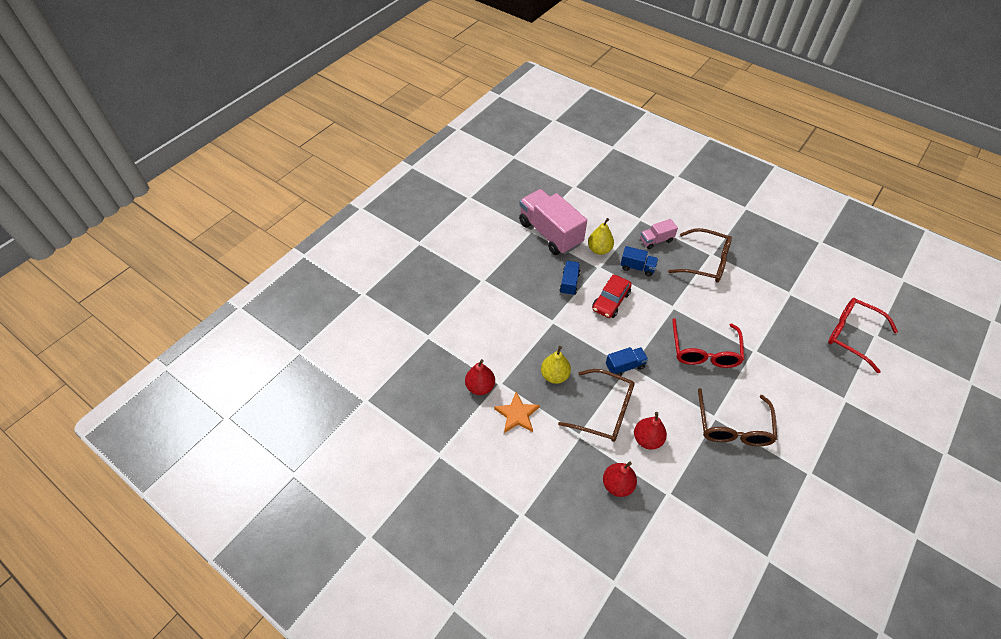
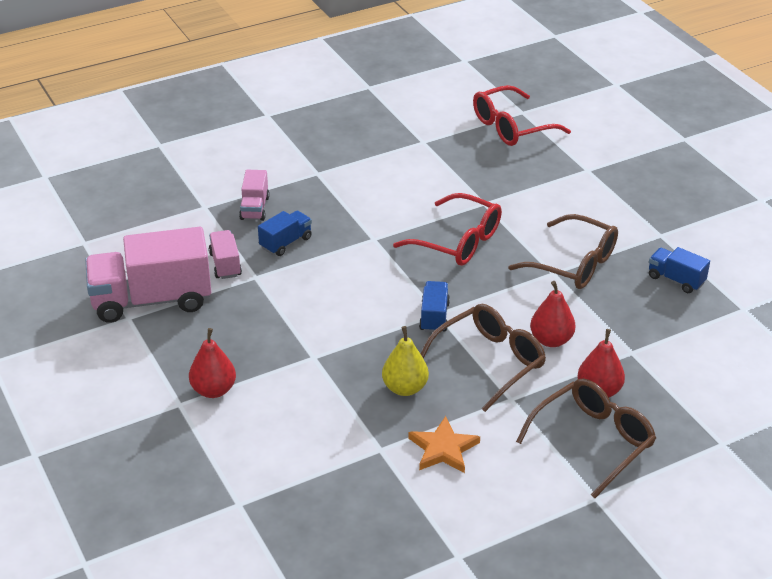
camera: 65 degrees left, 15 degrees down
(480, 387) = (372, 472): red pear -> red pear (213, 390)
(569, 283) = (260, 315): blue truck -> blue truck (676, 280)
(599, 249) = (225, 264): yellow pear -> pink truck
(610, 301) = (322, 289): red car -> none
(705, 262) = (325, 183): brown glasses -> brown glasses (592, 442)

